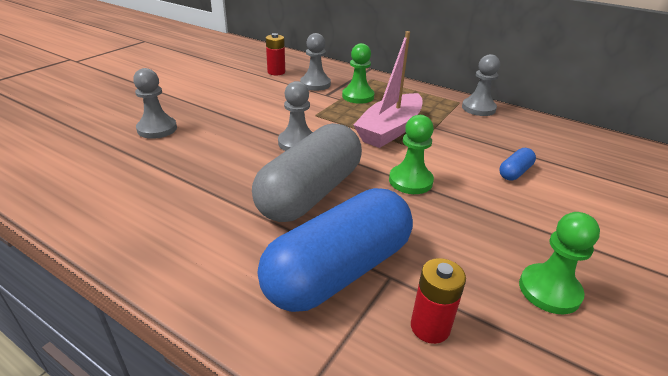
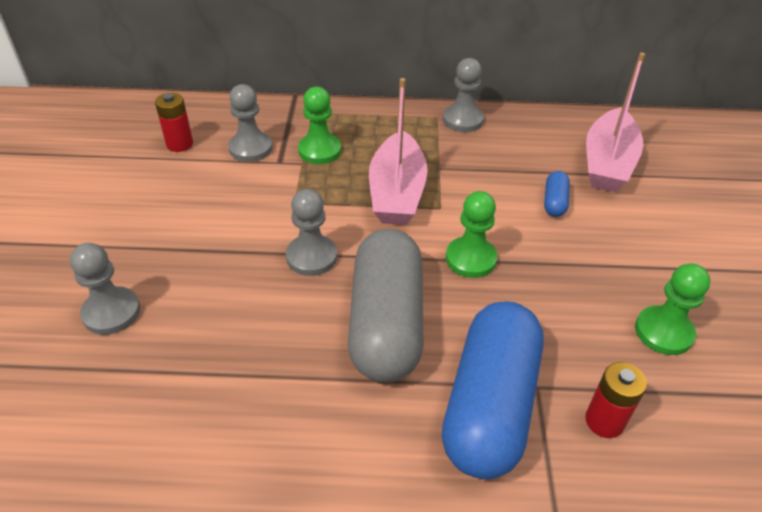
camera: 30 degrees left, 10 degrees up
(588, 164) = (607, 163): none -> pink boat

